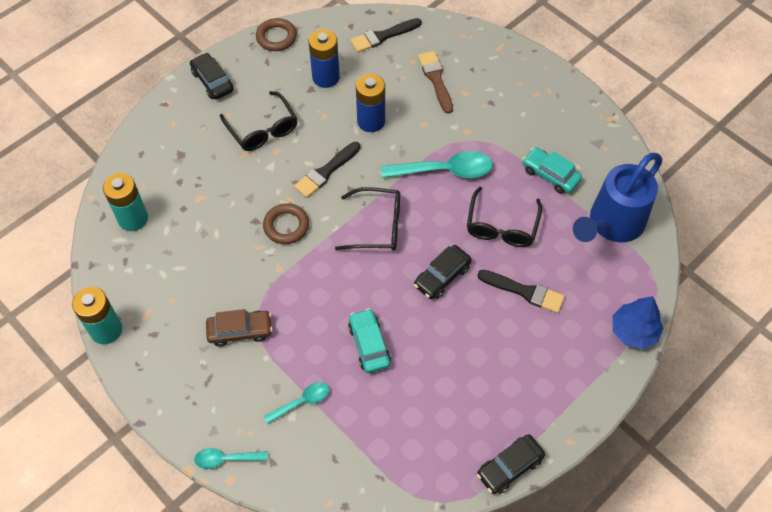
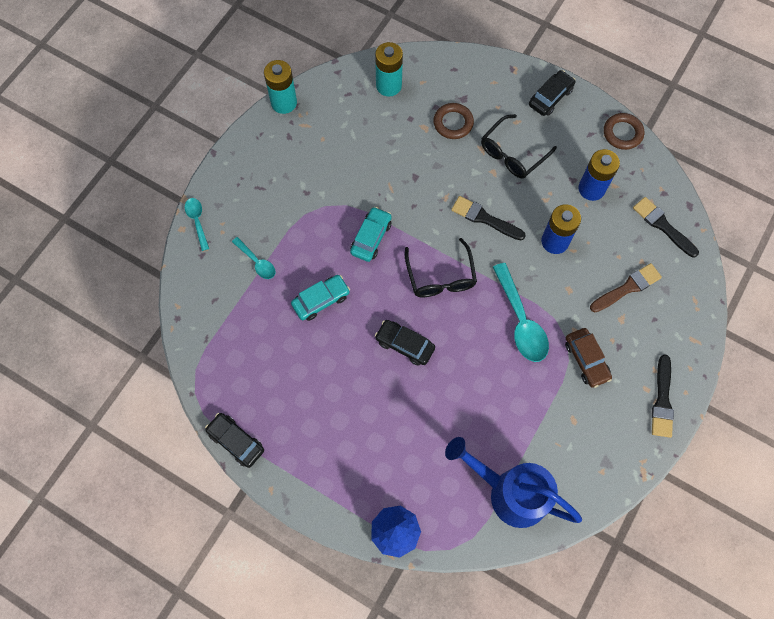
camera: 75 degrees right, 10 degrees up
(240, 331) = (308, 197): brown car -> brown car (586, 360)
(286, 226) = (417, 202): brown ring -> brown ring (453, 123)
(501, 226) = (474, 386): black glasses -> none
(524, 291) = (409, 421): black brush -> black brush (662, 400)
(550, 175) = (549, 421): turquoise car -> turquoise car (371, 237)

